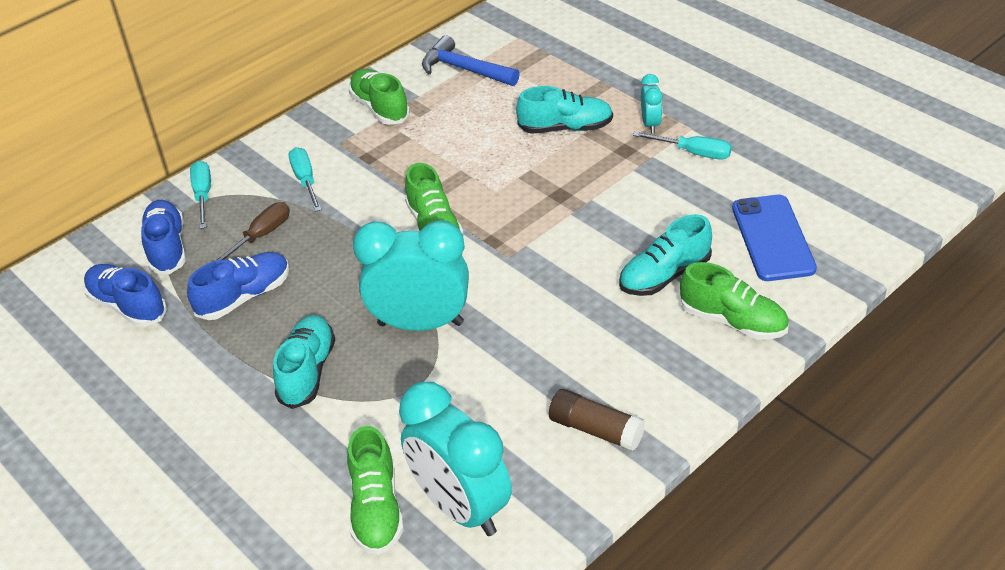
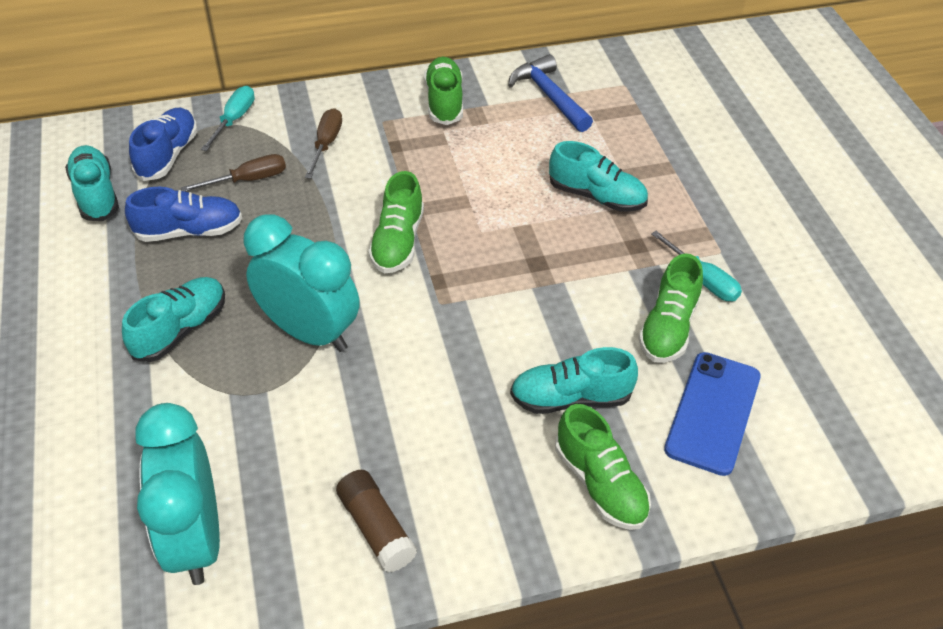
camera: 25 degrees right, 5 degrees up
(128, 306) = (96, 194): blue shoe -> turquoise shoe
(305, 181) = (326, 144): turquoise screwdriver -> brown screwdriver
(376, 508) = (126, 497): green shoe -> green shoe (668, 327)
(650, 124) = (683, 229): turquoise clock -> none

